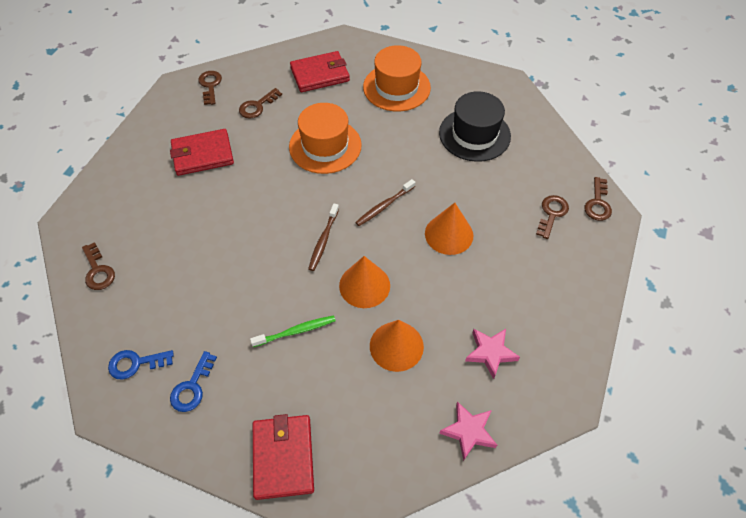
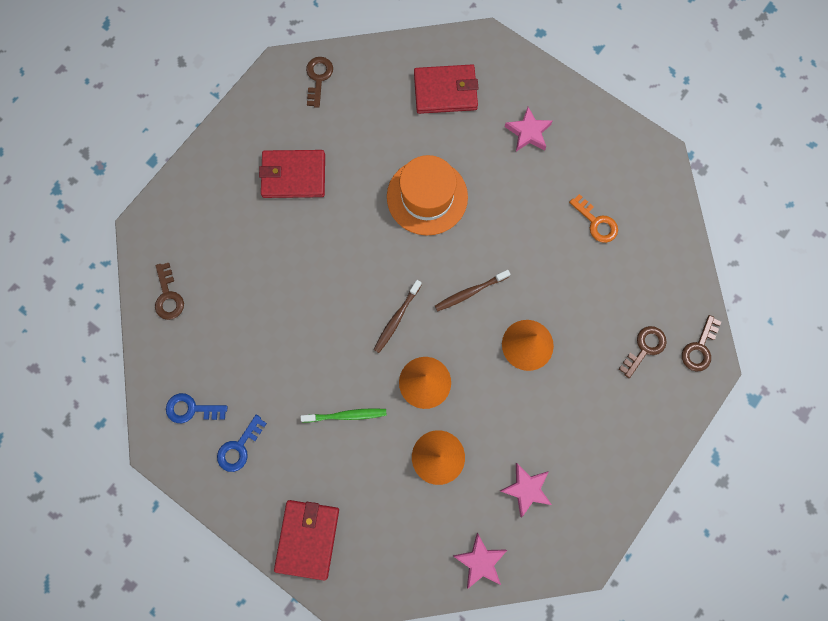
camera: 15 degrees right, 20 degrees up
(257, 106) = (365, 122): brown key -> none
(396, 87) = (528, 132): orange hat -> pink star
(474, 134) = (596, 222): black hat -> orange key

